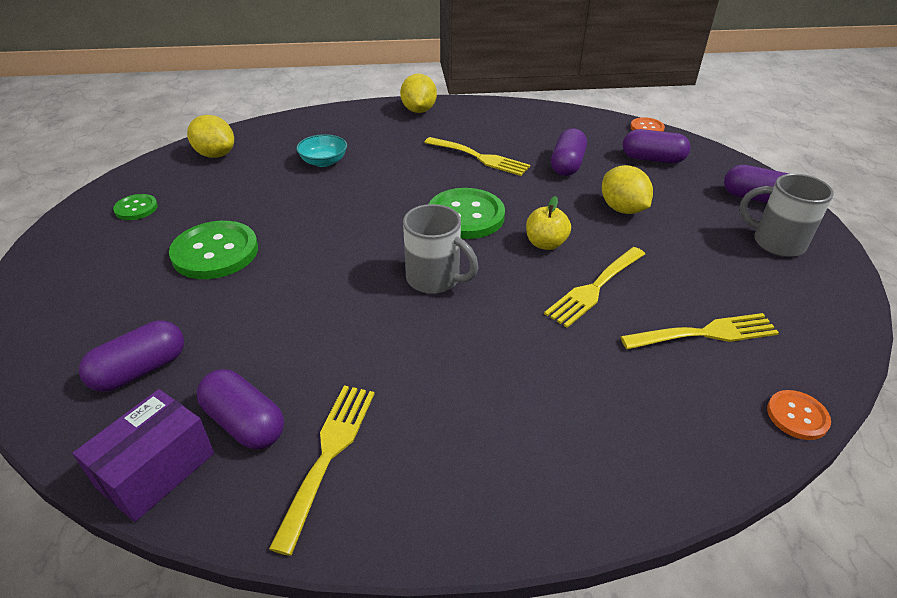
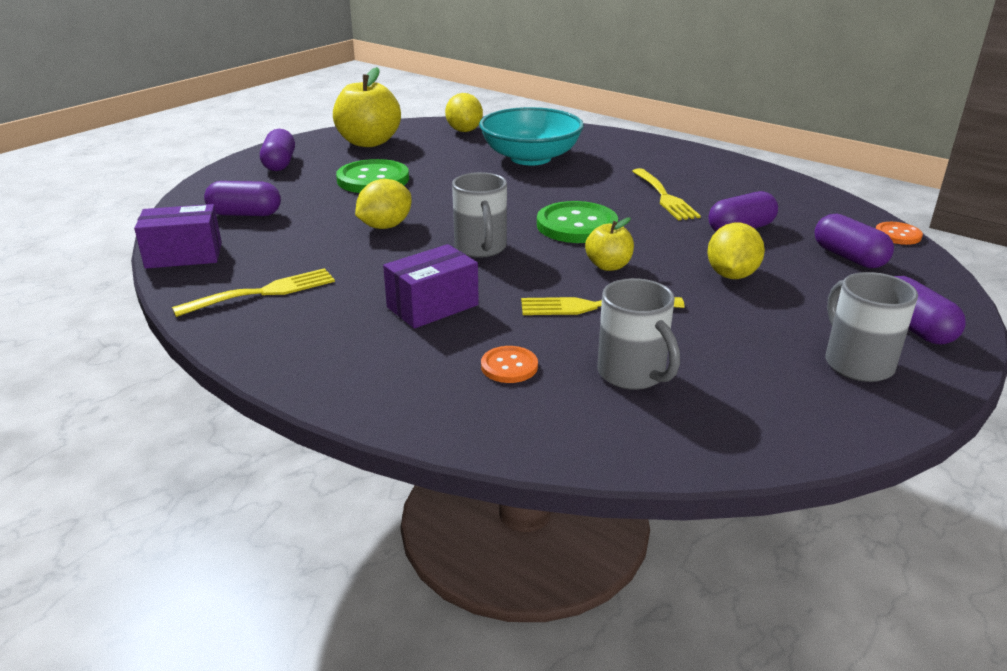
camera: 45 degrees right, 10 degrees down
(136, 208) = (369, 142): green button -> yellow apple
(244, 423) = (251, 258): purple capsule -> purple capsule (279, 163)
(323, 162) = (530, 158): turquoise bowl -> turquoise bowl, size x2.10
(418, 110) = (672, 151): yellow lemon -> yellow lemon (385, 226)
(495, 364) = (432, 306): none -> purple box
(705, 333) = (632, 374): yellow fork -> grey mug
(797, 416) = (603, 455): orange button -> orange button (509, 366)

